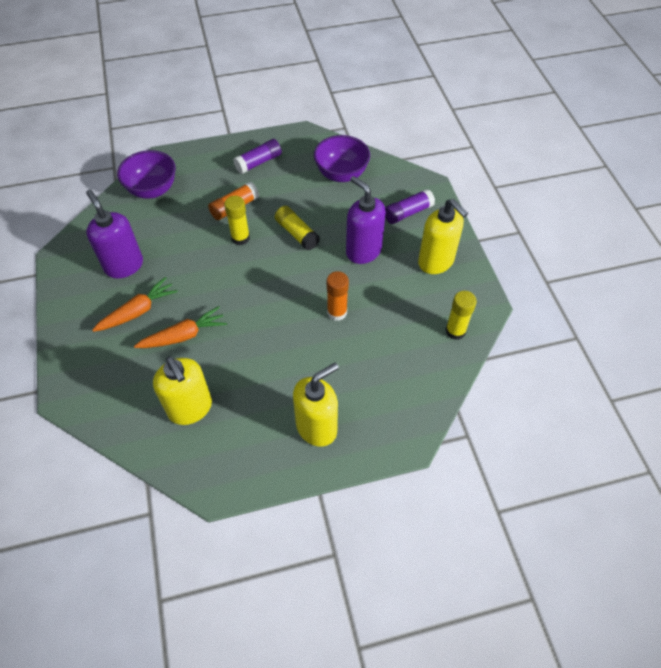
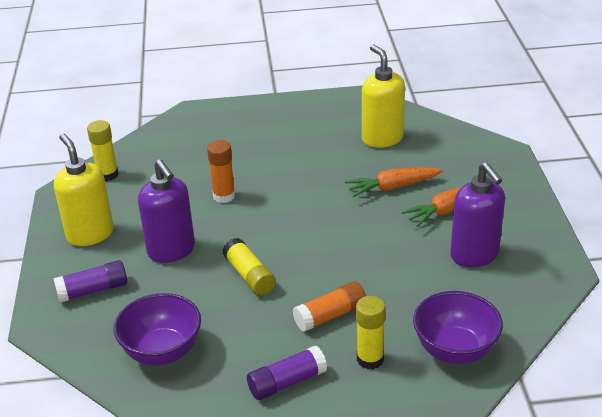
camera: 170 degrees left, 20 degrees down
(240, 238) = (325, 276): yellow glue stick -> yellow glue stick (370, 359)
(317, 427) = (268, 122): yellow soap dispenser -> none

